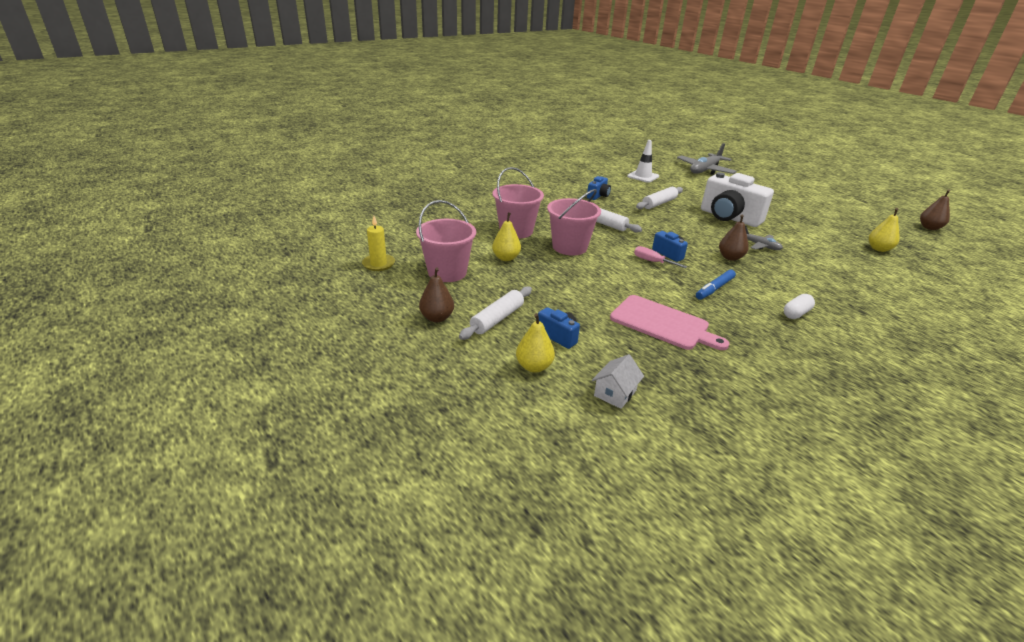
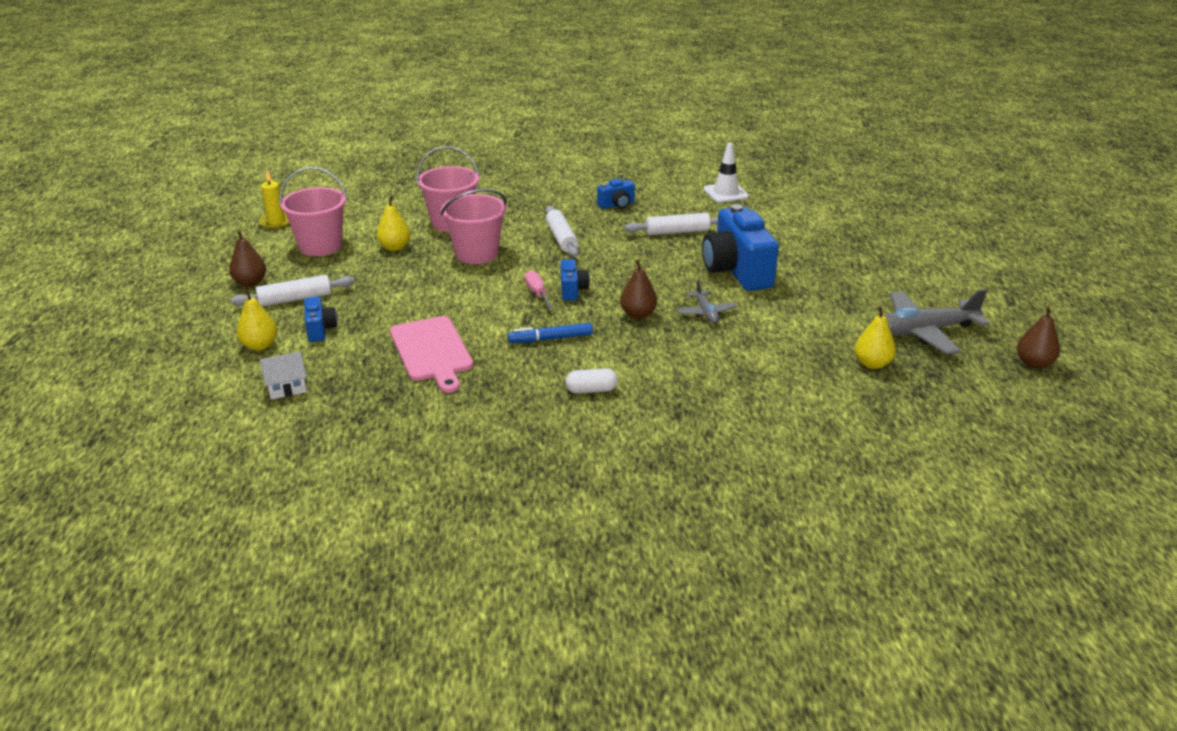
camera: 35 degrees right, 0 degrees up
(705, 170) = (837, 203): grey plane -> grey plane (923, 331)
(729, 217) = (736, 271): white camera -> blue camera

